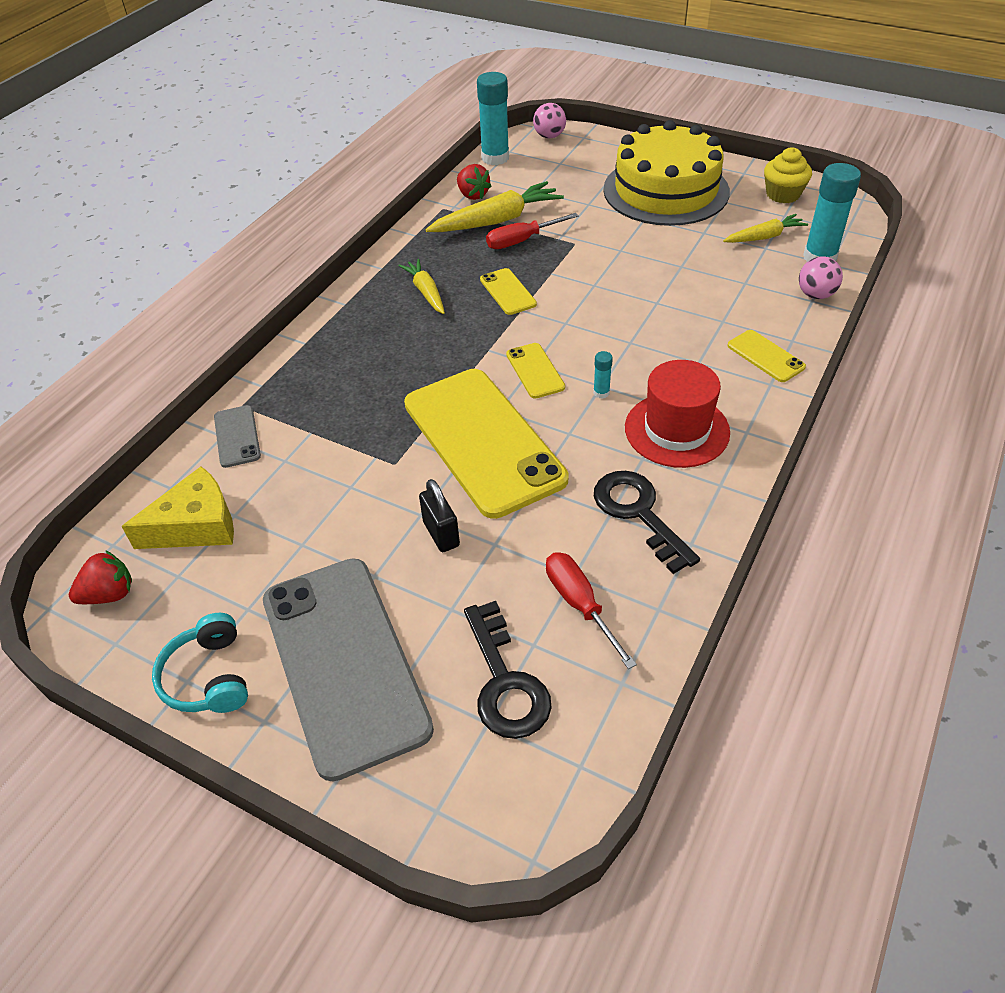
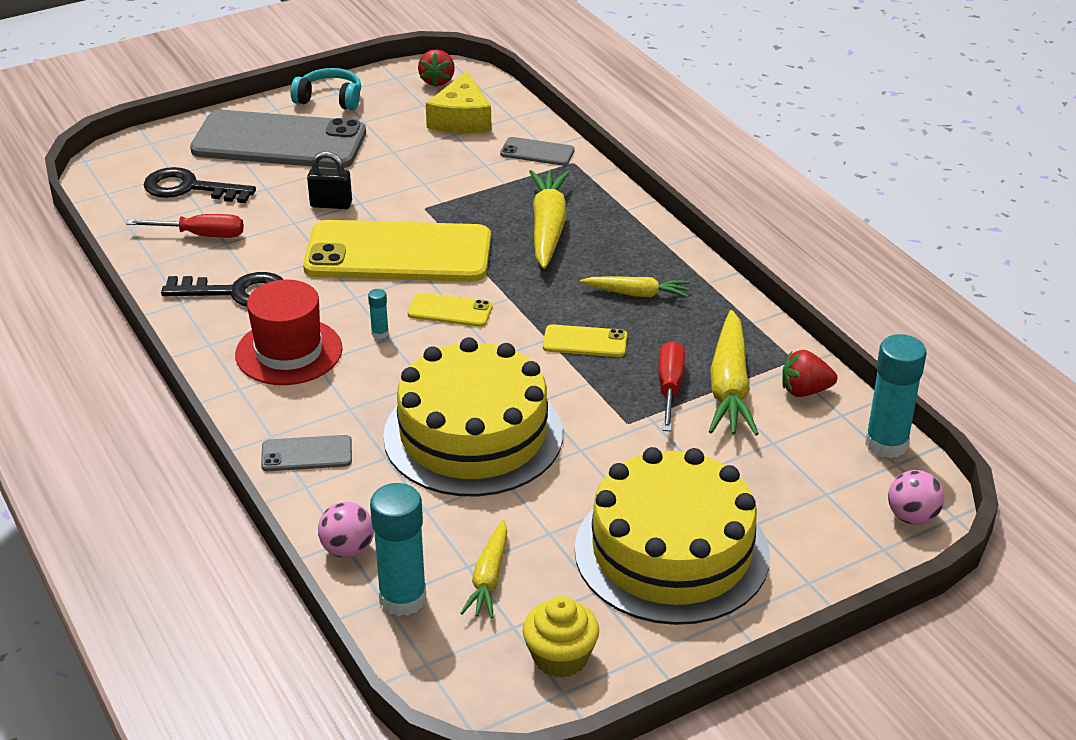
camera: 120 degrees right, 10 degrees down
(368, 373) = (548, 227): none -> yellow carrot
(658, 295) = (473, 435): none -> yellow cake
(765, 356) = (307, 454): yellow phone -> grey phone

